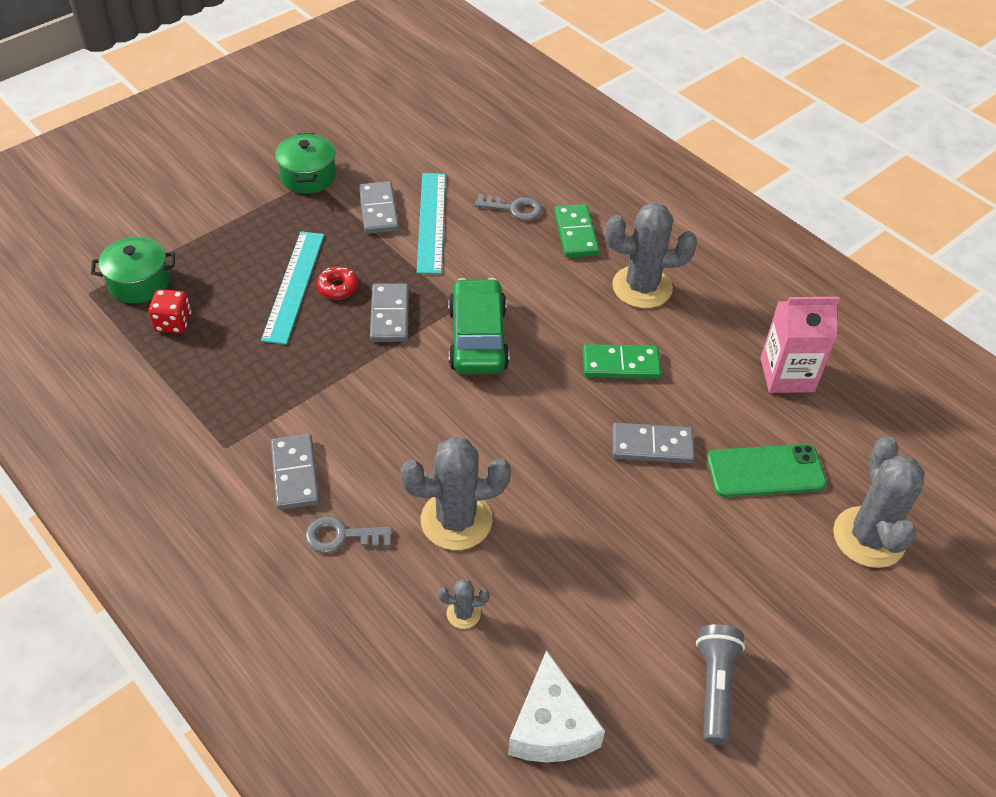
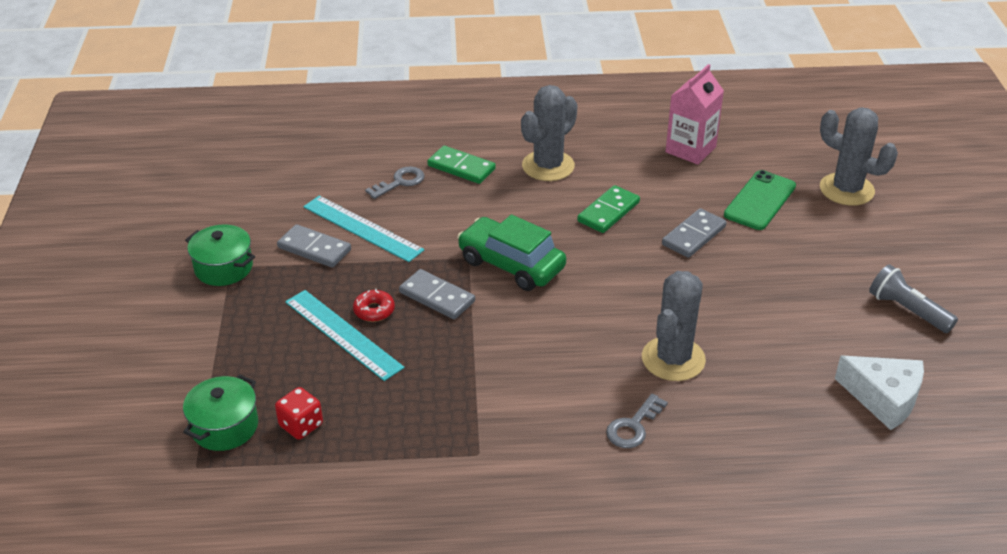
camera: 50 degrees left, 10 degrees down
(295, 474) = (547, 424): grey domino -> none
(463, 613) = (758, 395): grey cactus -> none

